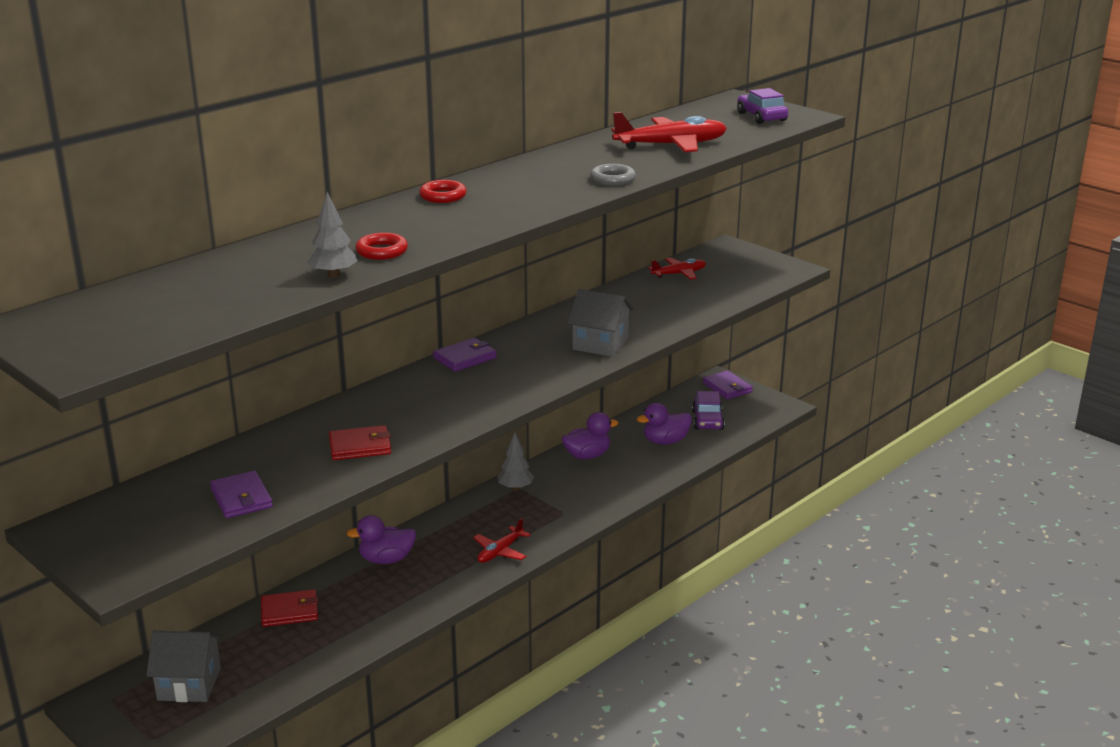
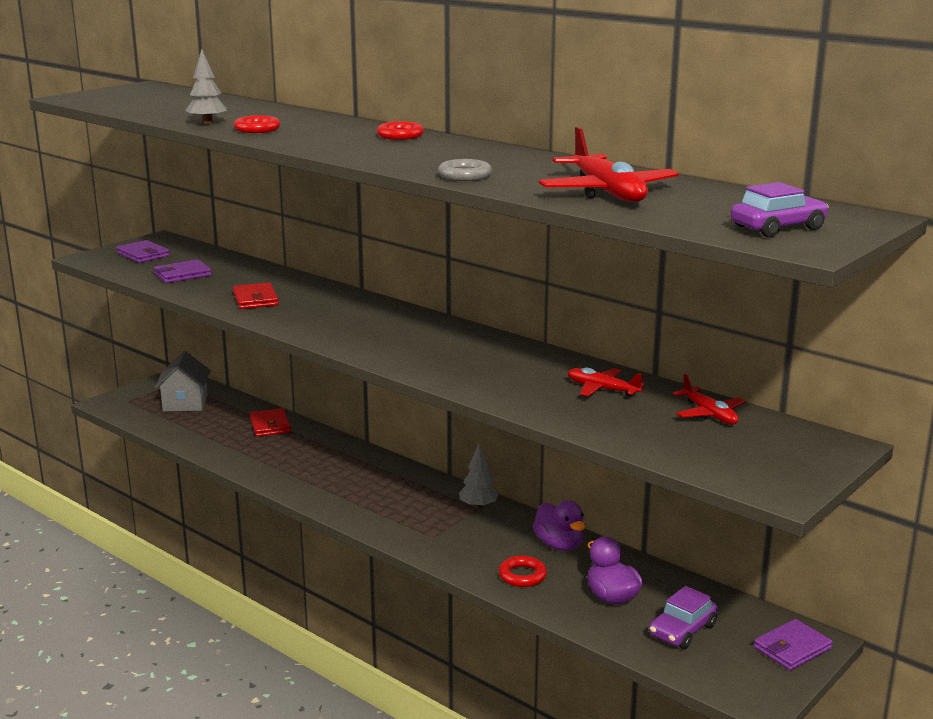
camera: 85 degrees right, 5 degrees down
(386, 559) = (344, 455): purple duck -> none
(465, 358) = (431, 322): purple wallet -> purple wallet (143, 255)
(500, 551) = (357, 506): red plane -> red plane (602, 389)
(600, 344) = (476, 376): grey house -> none
(632, 475) = (522, 575): none -> red ring
(707, 420) = (682, 630): purple car -> purple car turned 45 degrees counterclockwise

